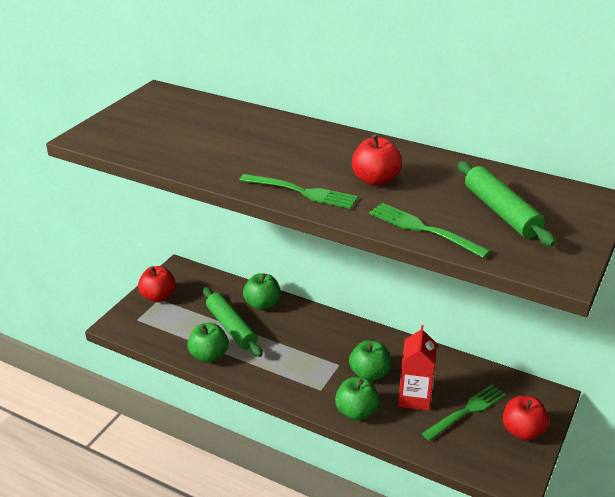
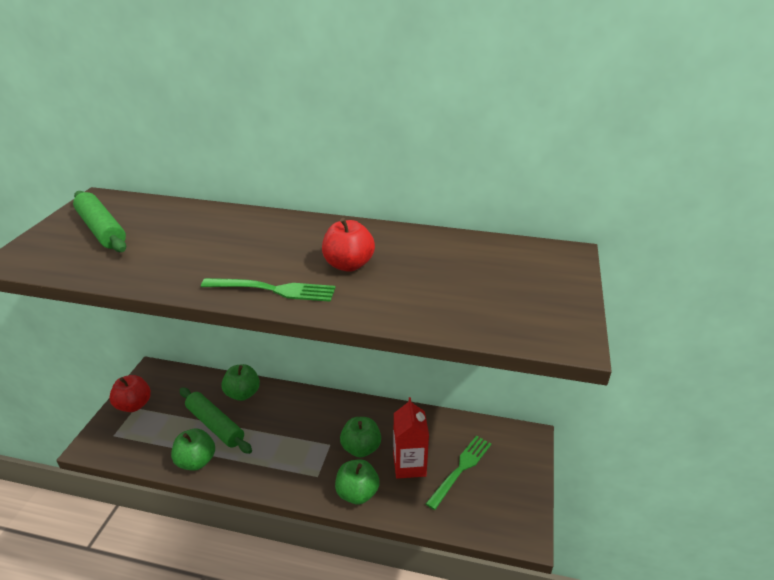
camera: 15 degrees left, 0 degrees up
(423, 229) = (414, 313): green fork -> none
(501, 212) = (484, 281): green rolling pin -> green rolling pin (102, 229)
(522, 431) = (516, 479): red apple -> none

